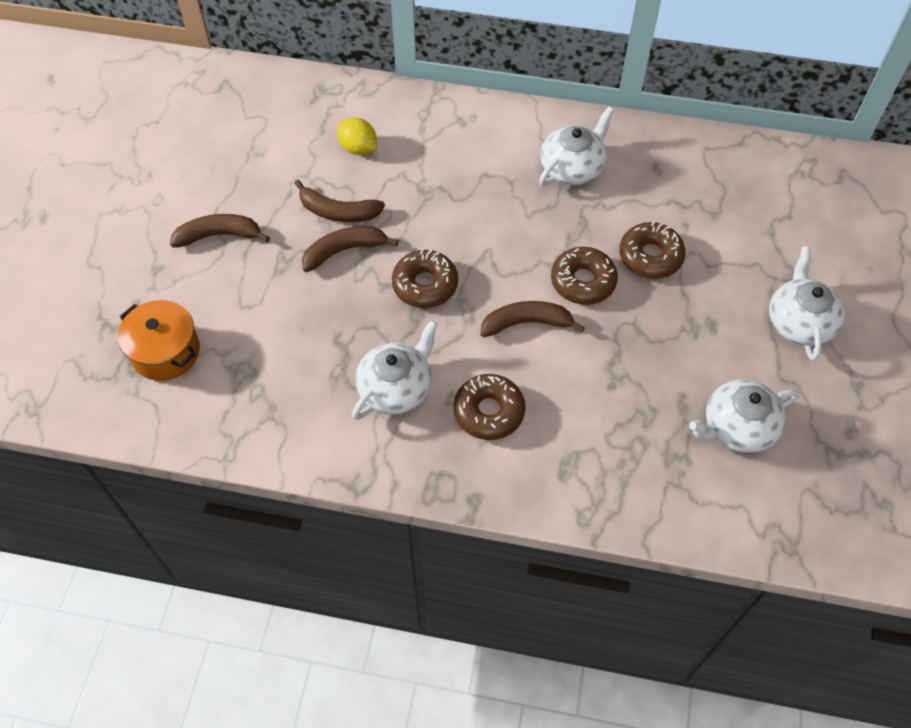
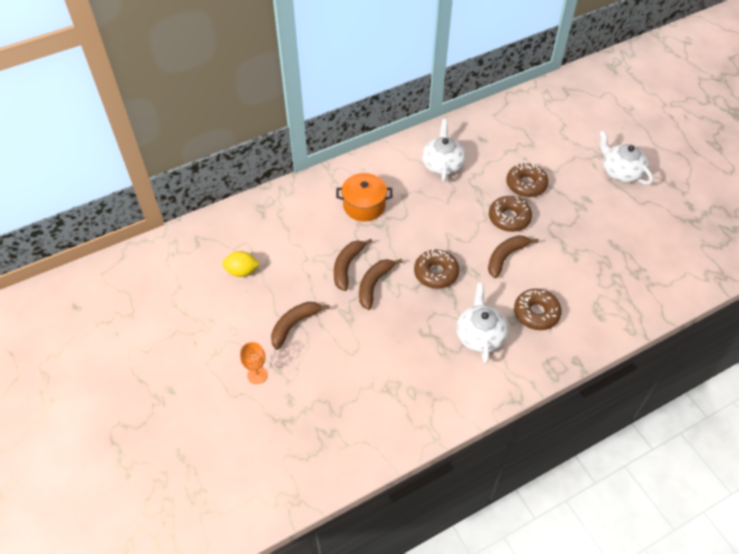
camera: 40 degrees left, 5 degrees down
(131, 260) = (257, 375): none -> orange goblet
(165, 352) = (337, 409): orange pot -> orange pot (364, 206)
(338, 212) = (347, 266): brown banana -> brown banana turned 135 degrees clockwise
(358, 148) = (319, 225): yellow lemon -> yellow lemon (242, 271)
(737, 427) = (647, 238): white teapot -> none

